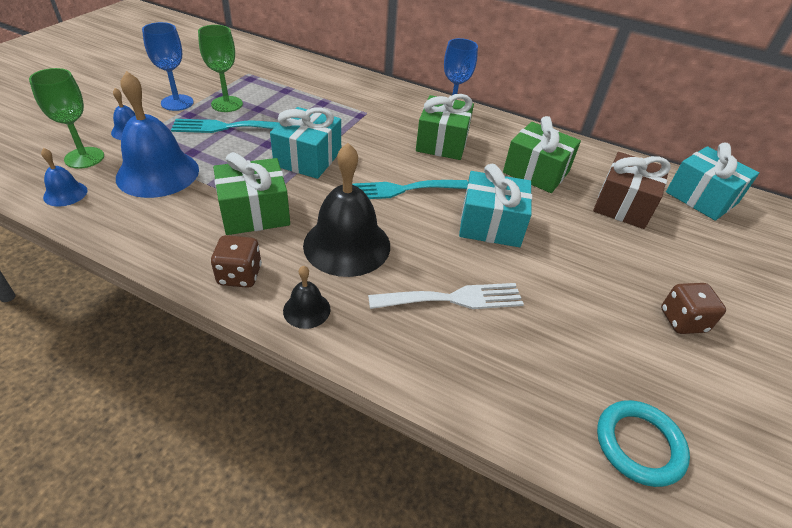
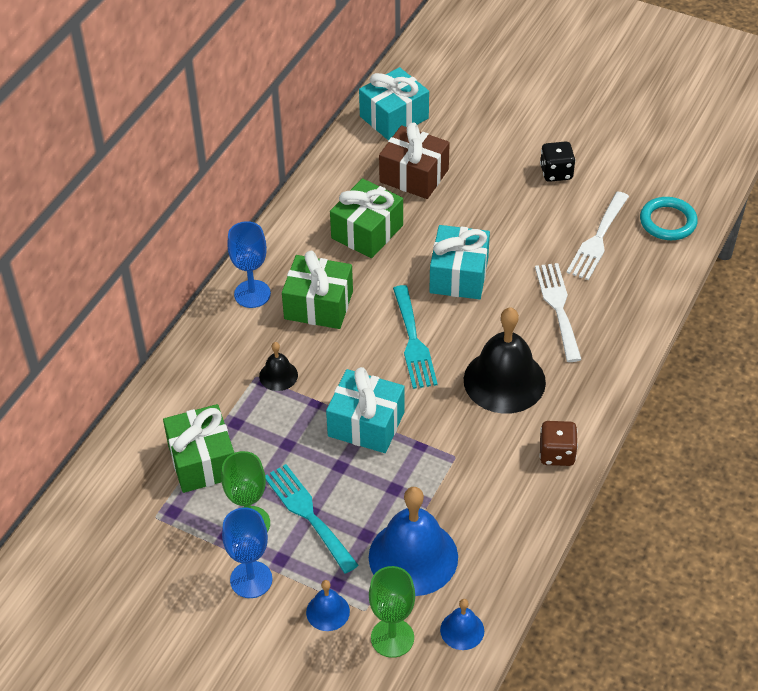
camera: 85 degrees left, 5 degrees up
(225, 127) = (308, 514): turquoise fork -> turquoise fork turned 150 degrees clockwise
(255, 212) = (468, 457): green gift -> green gift (202, 461)
(306, 310) = (587, 402): black bell -> black bell (278, 375)
(576, 351) = (597, 240): none -> white fork
(682, 321) = (556, 172): brown dice -> black dice

